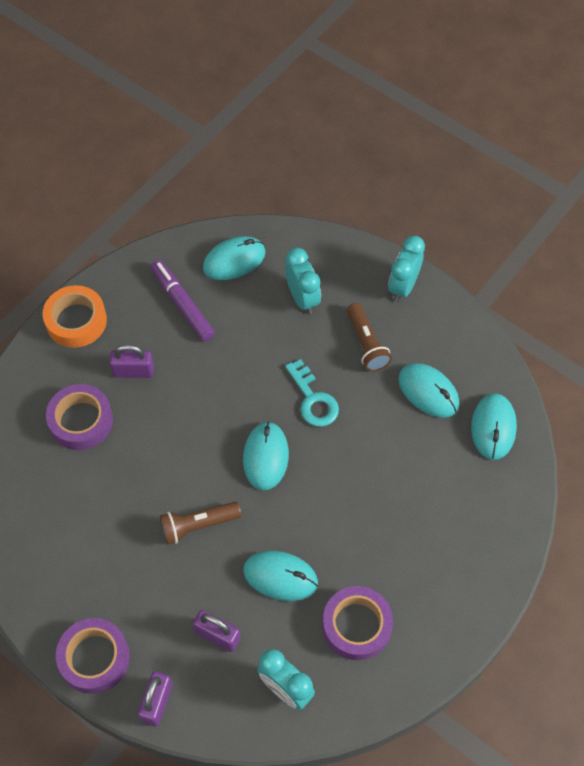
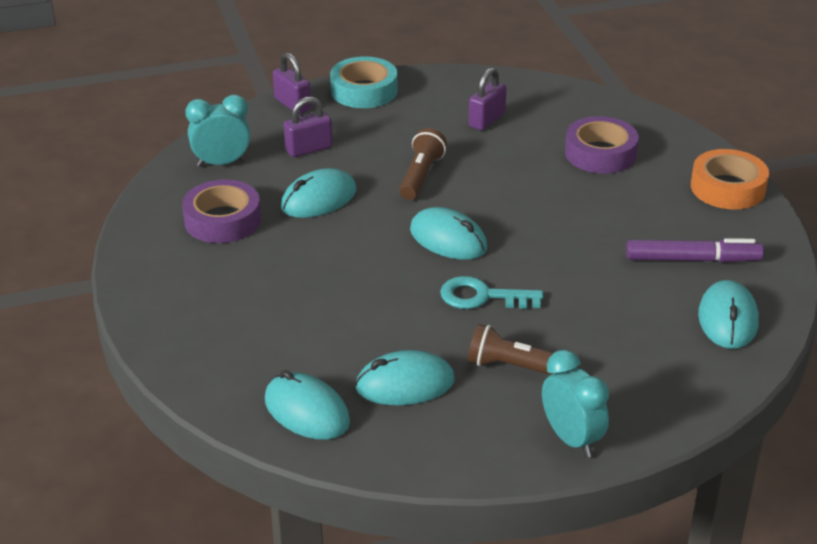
camera: 125 degrees right, 25 degrees down
(94, 658) = (364, 91): purple tape -> turquoise tape
(133, 371) = (631, 200): purple padlock -> purple padlock (486, 120)
(302, 298) = (626, 347): turquoise clock -> none

